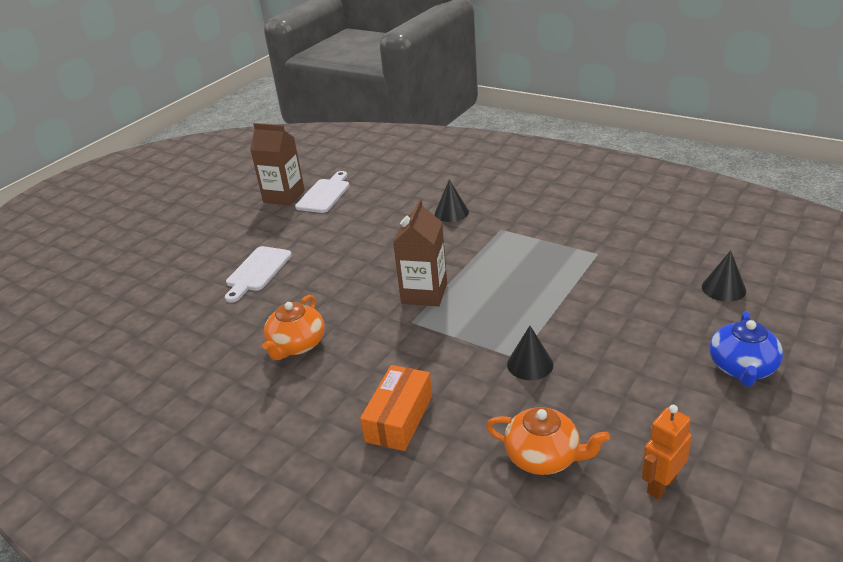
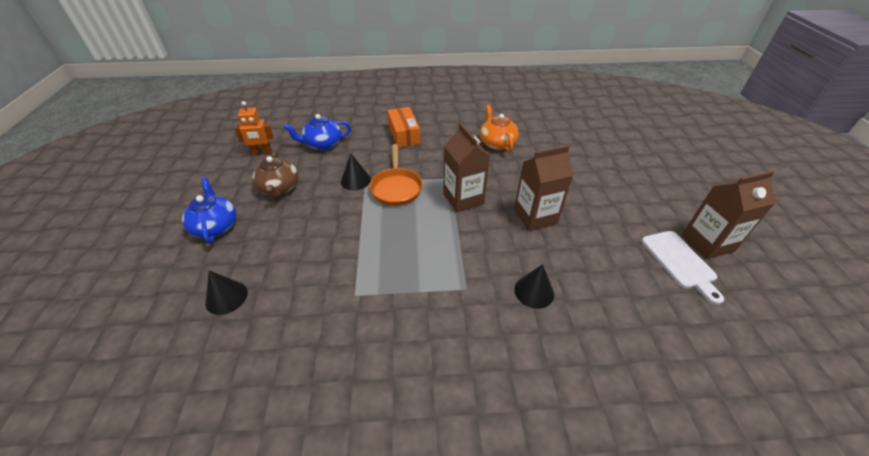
camera: 140 degrees right, 10 degrees up
(257, 271) = (593, 170): white cutting board -> none
(378, 254) = (535, 216): none -> brown carton
(485, 333) = (396, 188): none -> orange pan
(543, 457) = (323, 144): orange teapot -> blue teapot
(644, 393) = (279, 188): none -> brown teapot
(661, 484) = (262, 153): orange robot -> orange robot turned 75 degrees clockwise

